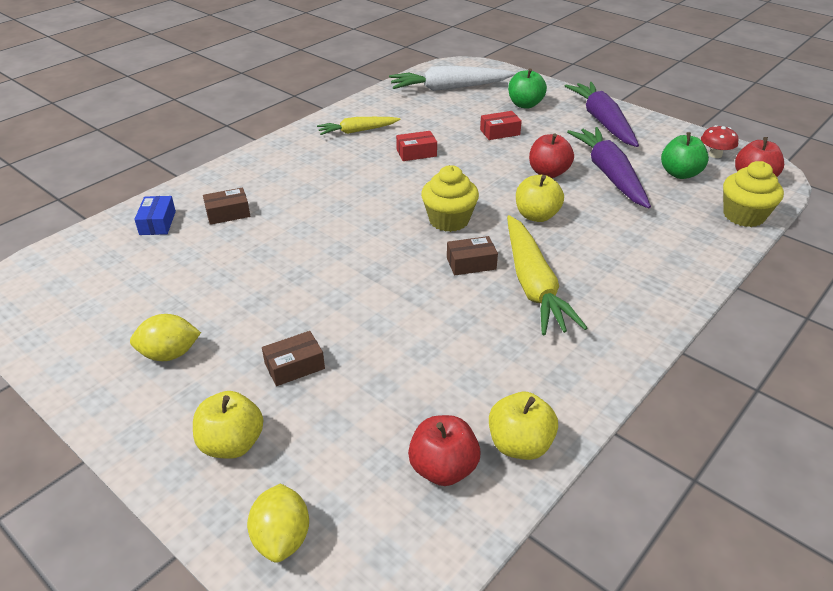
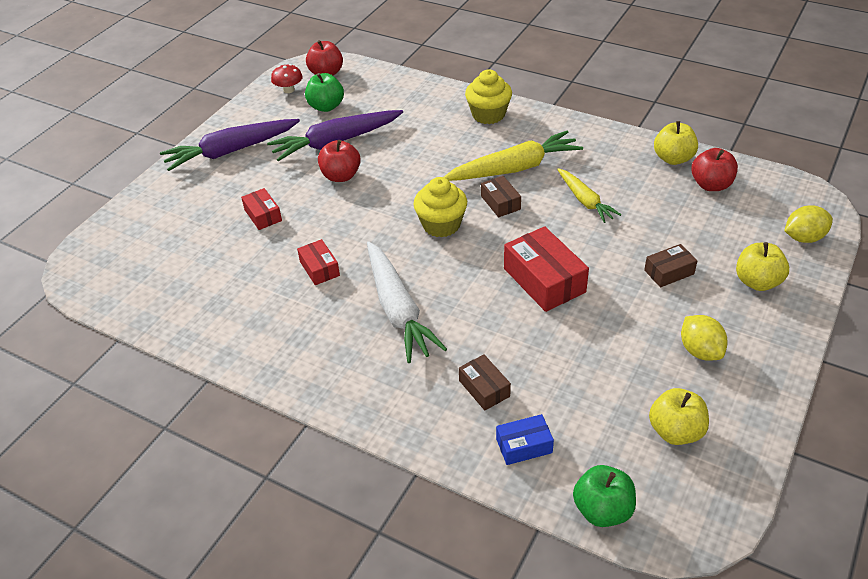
camera: 100 degrees left, 5 degrees up
(294, 366) = (669, 272): brown box -> brown box turned 75 degrees counterclockwise
(334, 270) = (544, 280): none -> red box
(357, 131) = (275, 328): yellow carrot -> yellow carrot (585, 201)
(449, 88) = (149, 270): white carrot -> white carrot (398, 310)
(525, 104) = (194, 205): green apple -> green apple (602, 510)
(536, 216) = (417, 176): yellow apple -> yellow apple (675, 431)
(743, 216) = (384, 79): yellow cupcake -> yellow cupcake (488, 115)

